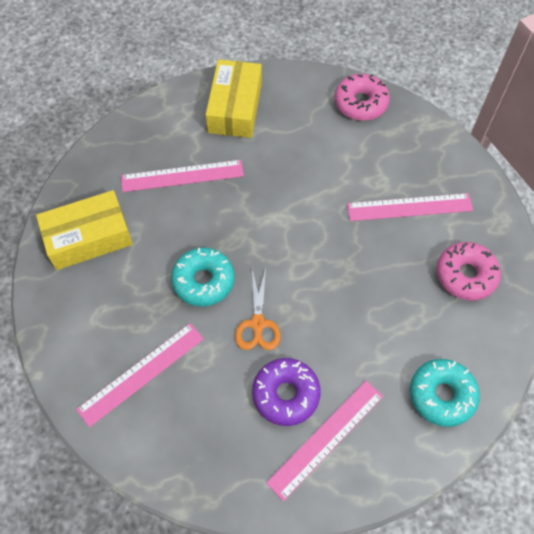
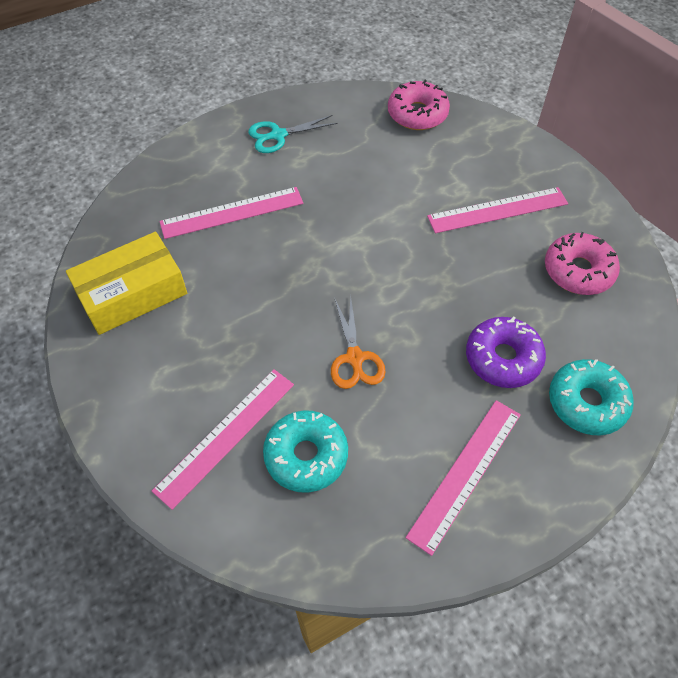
camera: 10 degrees left, 5 degrees down
(203, 281) = (280, 321): turquoise donut -> turquoise donut (306, 455)
(235, 107) = (278, 135): yellow box -> turquoise scissors
(286, 394) = (406, 431): purple donut -> purple donut (503, 358)

